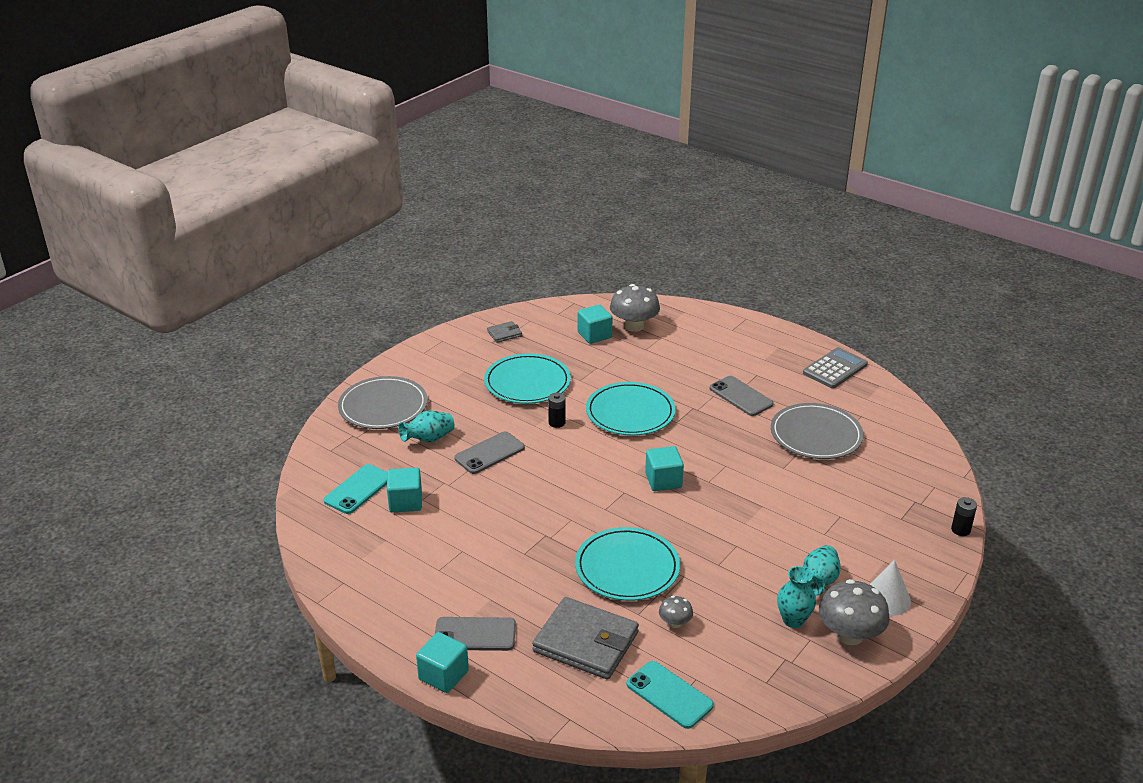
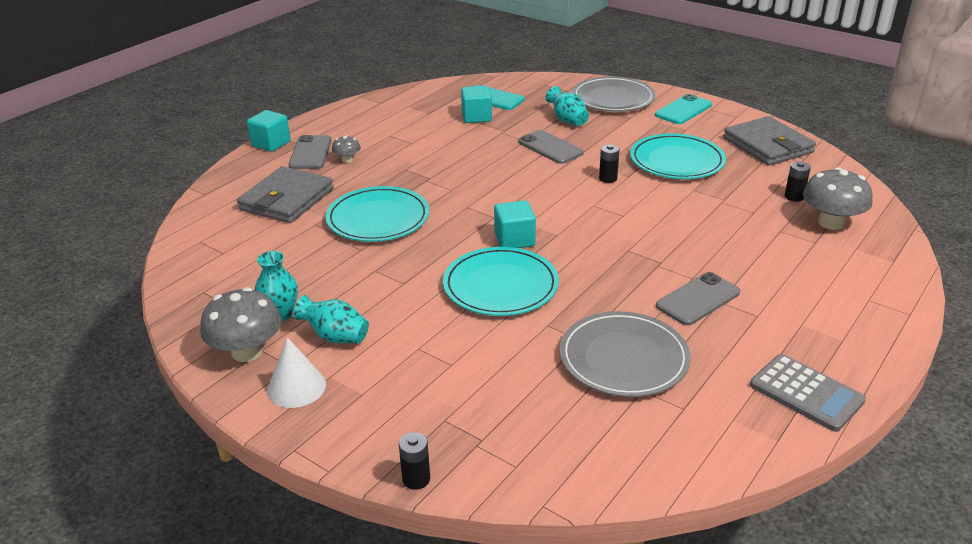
camera: 90 degrees right, 0 degrees up
(504, 333) = (767, 145): grey wallet -> grey wallet, size x2.17
(594, 335) = (794, 197): turquoise cube -> black battery
(630, 413) = (638, 220): turquoise plate -> turquoise plate (500, 286)
(669, 695) = (210, 239): turquoise phone -> turquoise phone (683, 110)
(675, 623) = (297, 243): grey mushroom -> grey mushroom (347, 160)

